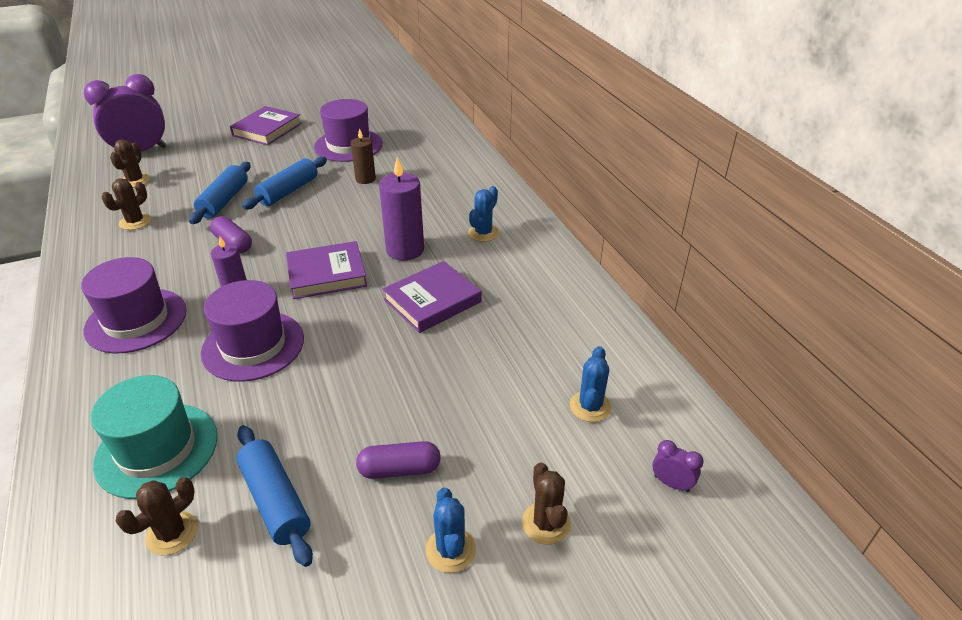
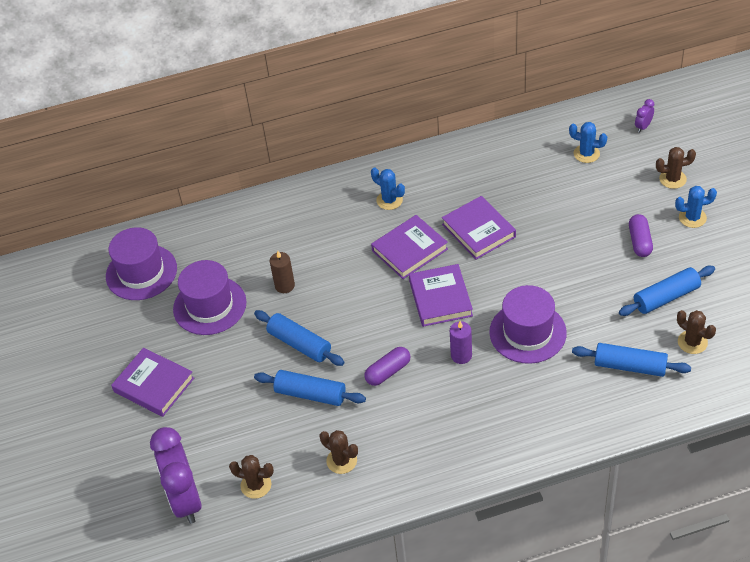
camera: 80 degrees left, 10 degrees up
(136, 320) = (495, 416): purple hat -> purple hat (141, 272)
(157, 449) = (630, 366): turquoise hat -> blue rolling pin
(405, 250) = (409, 250): purple candle -> purple book

